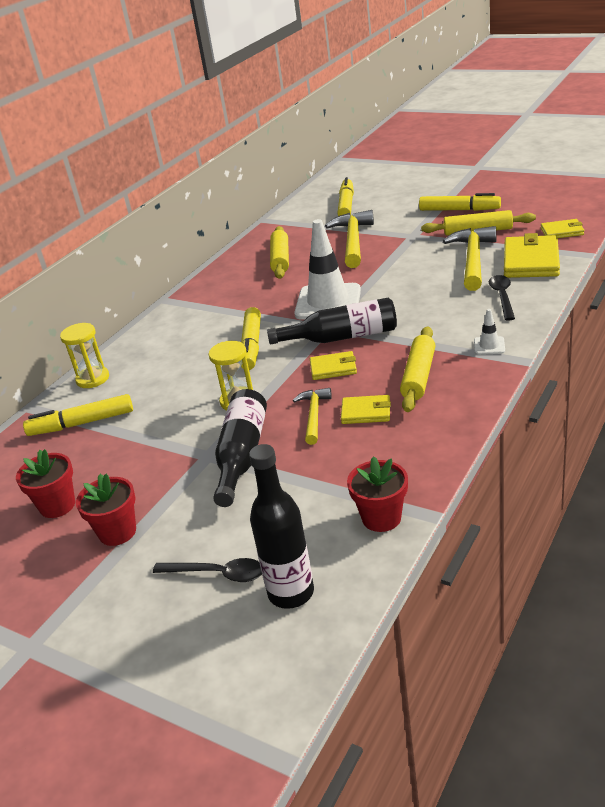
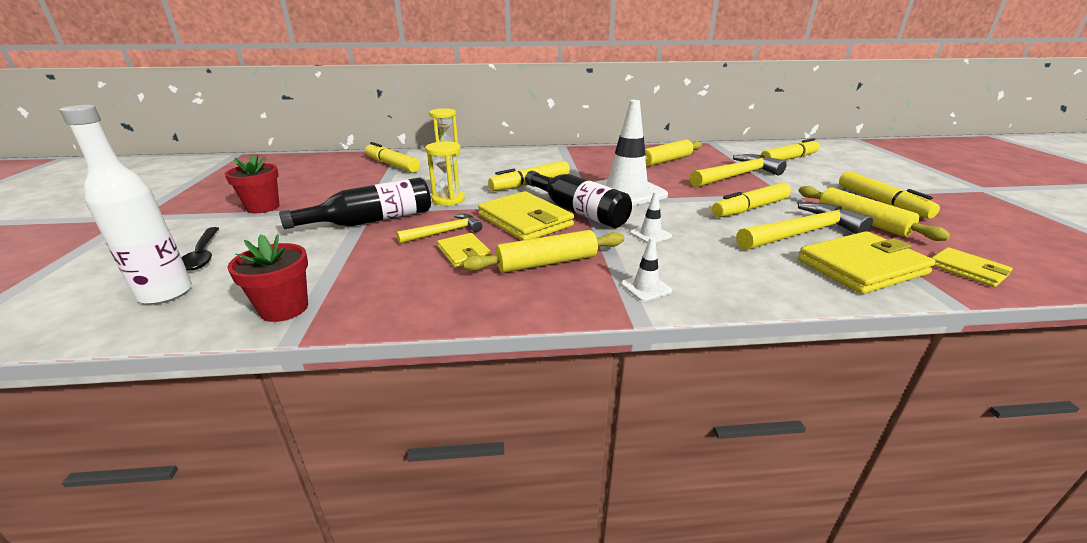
camera: 50 degrees right, 5 degrees down
(57, 505) = (294, 183): red flower pot -> none
(291, 593) = (165, 293): black bottle -> white bottle
(333, 368) = (525, 220): yellow wallet -> yellow wallet, size x1.80
(417, 261) = (750, 208): none -> yellow marker
(417, 318) = (650, 234): none -> white traffic cone
(502, 297) = (756, 269): black spoon -> none

